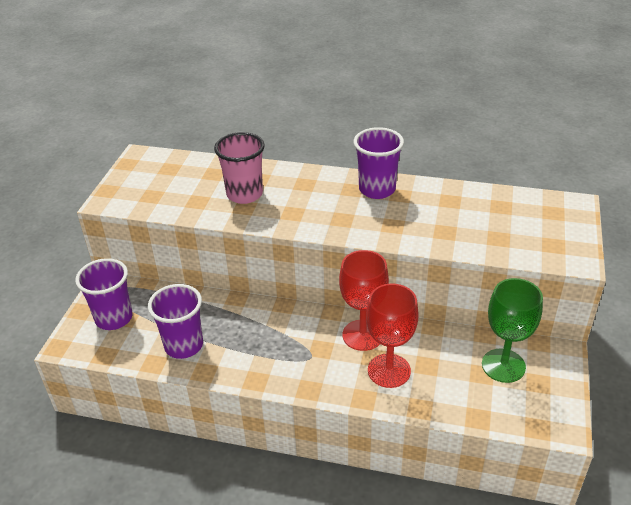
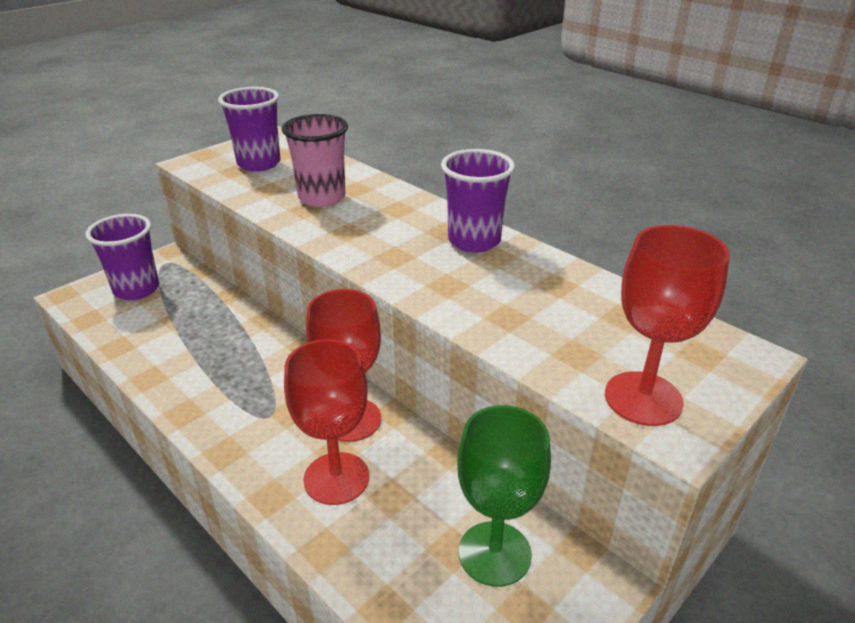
camera: 30 degrees right, 5 degrees down
(184, 345) = (162, 342): purple cup -> purple cup (259, 163)
(549, 248) = (643, 398): none -> red goblet

